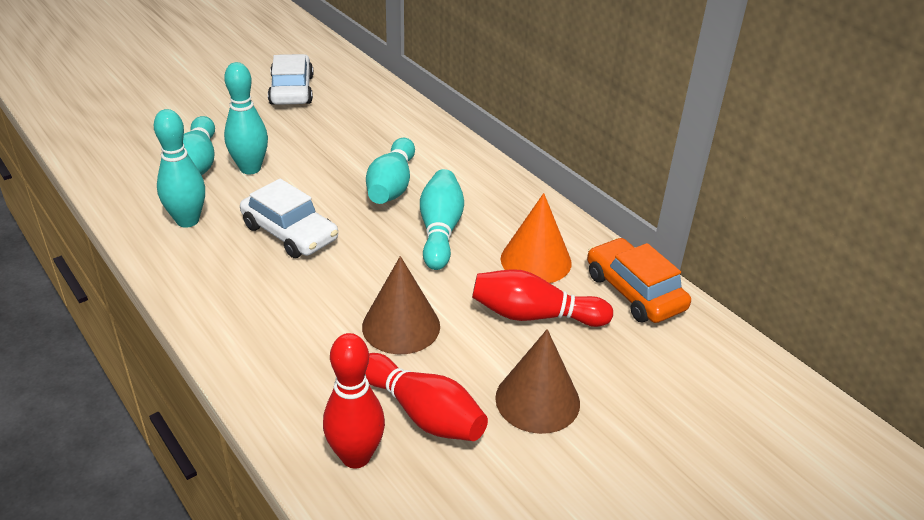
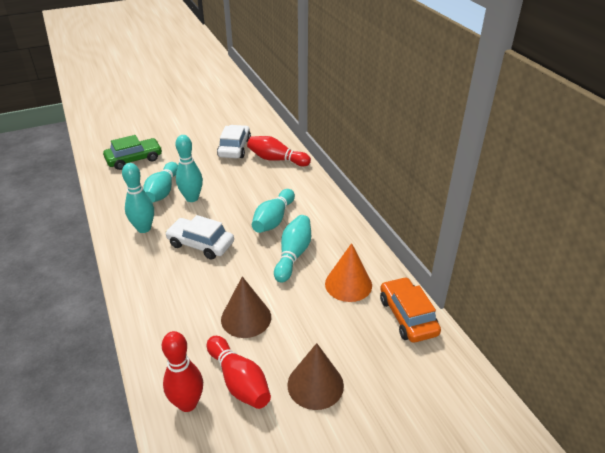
camera: 15 degrees right, 0 degrees up
(130, 120) = (134, 159): none -> green car
(290, 232) = (200, 244): white car -> white car turned 150 degrees clockwise
(534, 315) = (334, 323): red bowling pin -> red bowling pin (276, 159)

